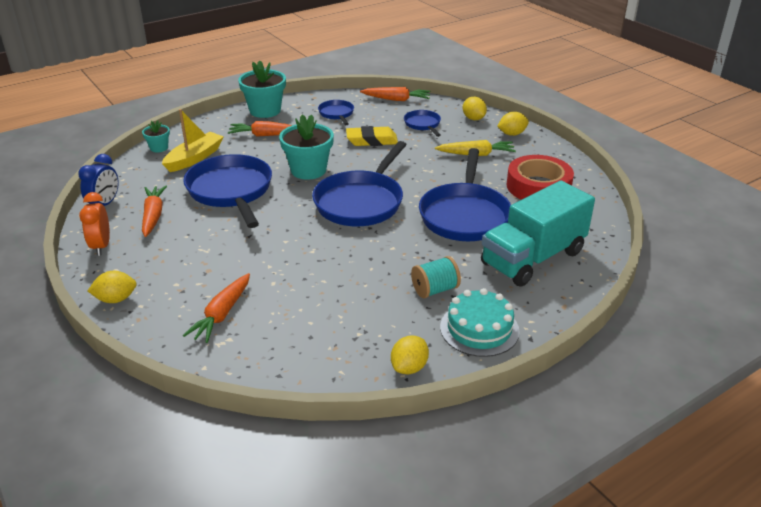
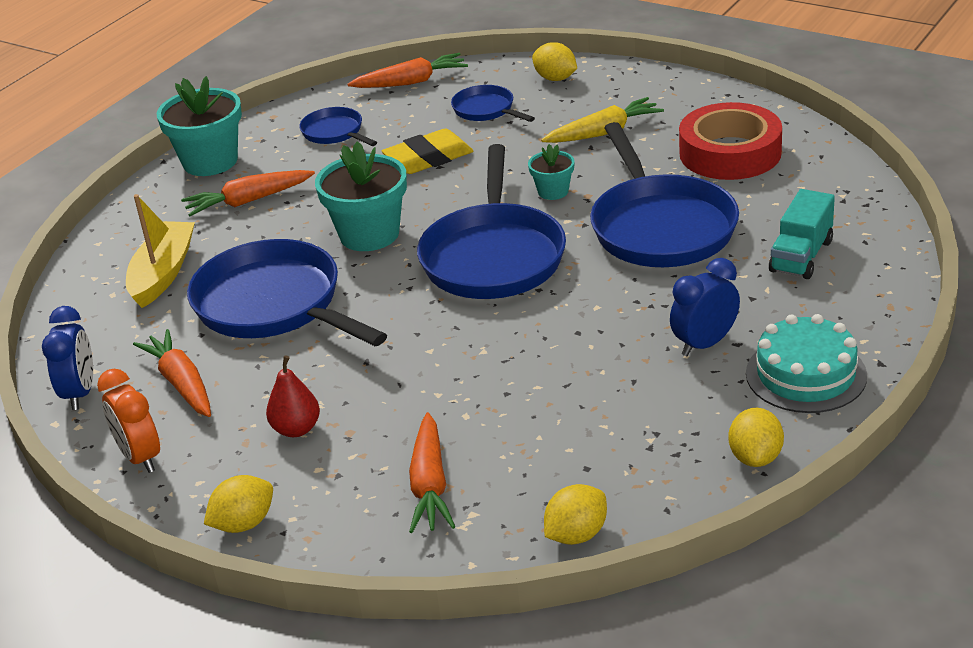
camera: 20 degrees left, 0 degrees up
(159, 148) = (84, 276): turquoise flower pot -> turquoise flower pot (553, 191)
(184, 259) = (296, 429): none -> red pear
(435, 290) = (704, 344): turquoise spool -> blue clock
(512, 134) = (631, 86): yellow lemon -> yellow lemon (576, 535)
(533, 258) = (801, 256): turquoise truck -> turquoise truck, size x0.53

